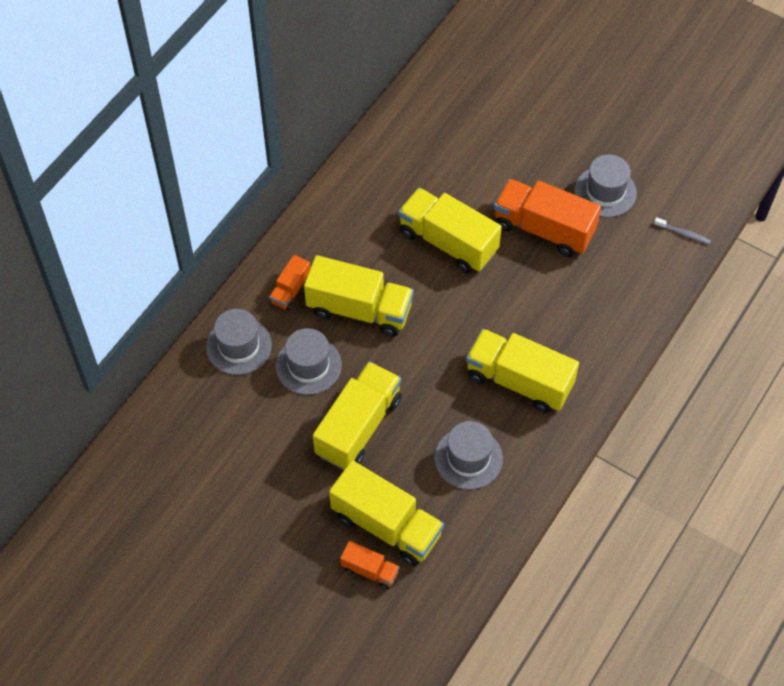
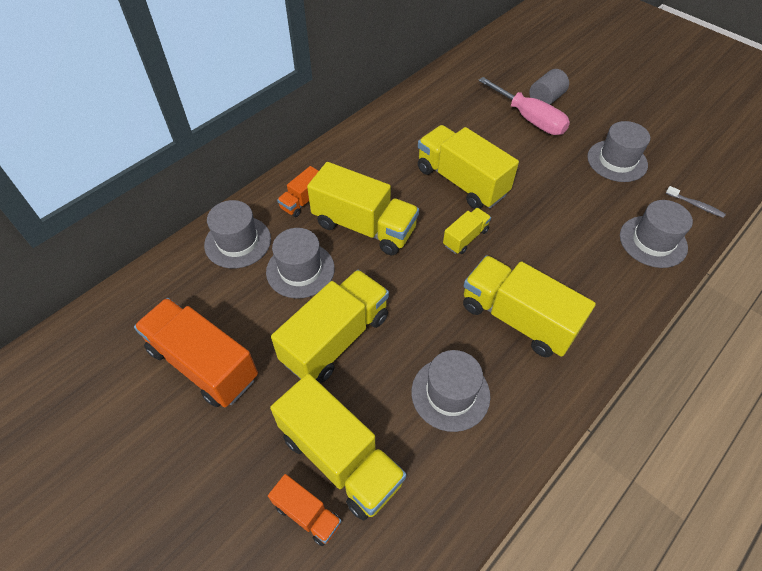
camera: 10 degrees right, 5 degrees down
(461, 306) = (465, 238): none -> yellow truck
(511, 151) = (529, 119): none -> pink screwdriver
(526, 120) = (545, 99): none -> grey cylinder
(543, 229) = (555, 183): orange truck -> orange truck (203, 364)
(641, 281) = (653, 241): none -> grey hat

